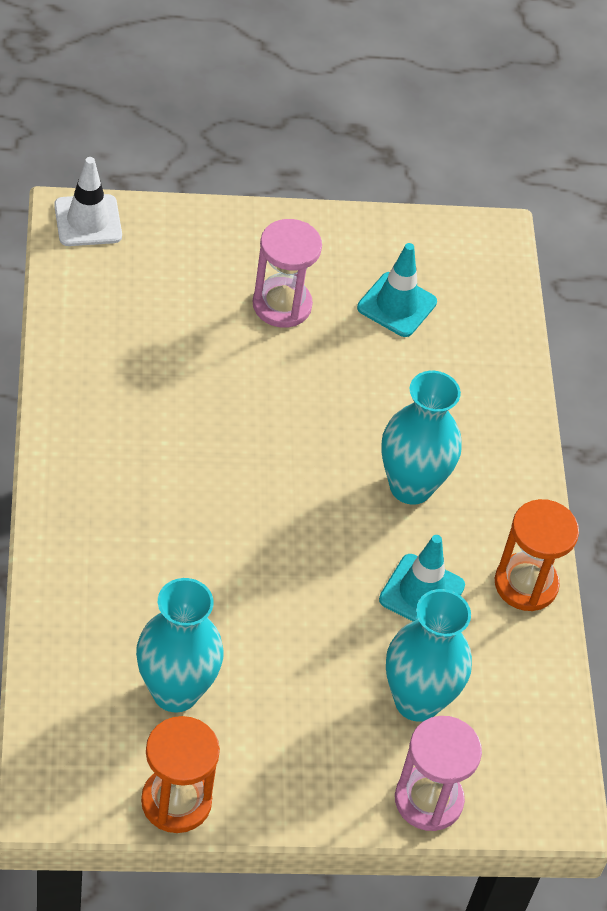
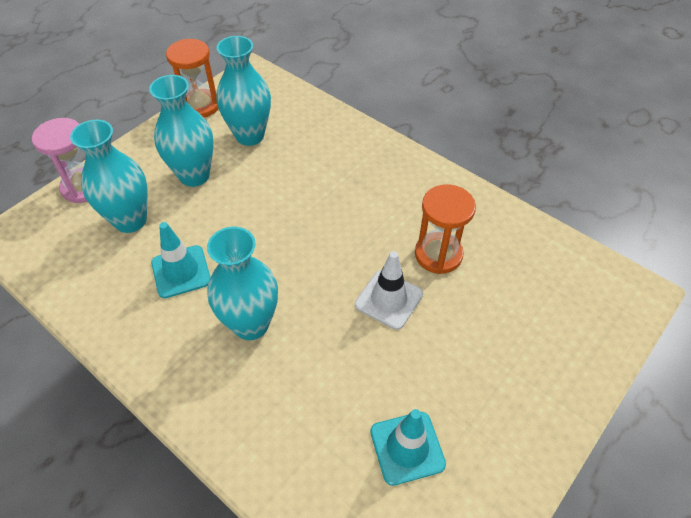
camera: 140 degrees right, 0 degrees up
(88, 221) = (628, 298): white traffic cone -> white traffic cone (388, 299)
(282, 305) = (466, 364): pink hourglass -> none
(296, 695) = (194, 175): none -> turquoise vase
(526, 584) = (122, 331): orange hourglass -> orange hourglass (438, 254)

